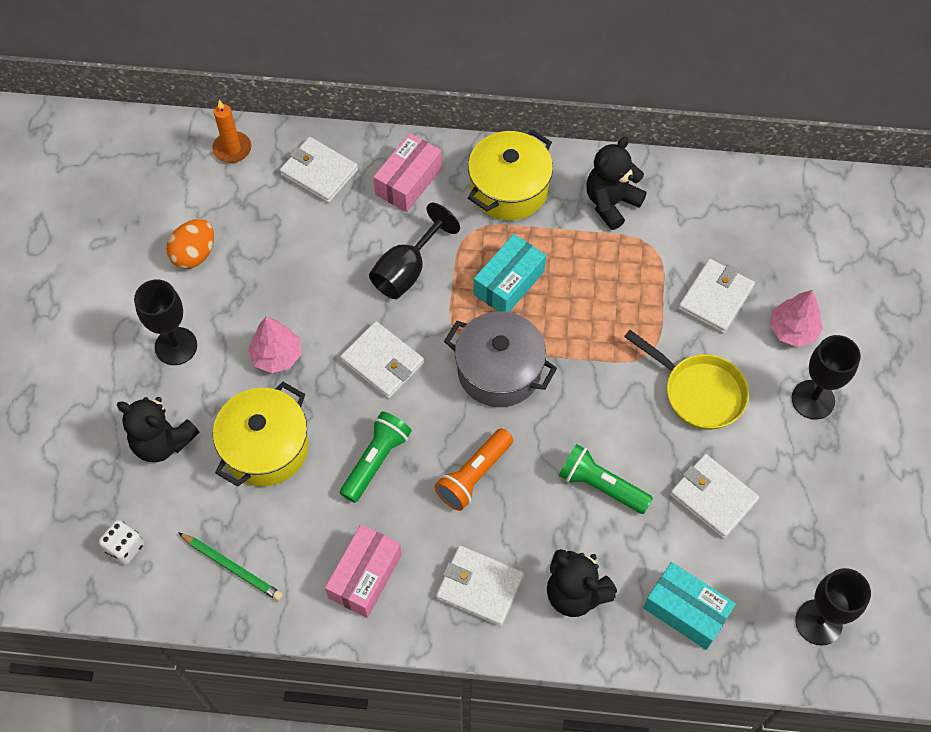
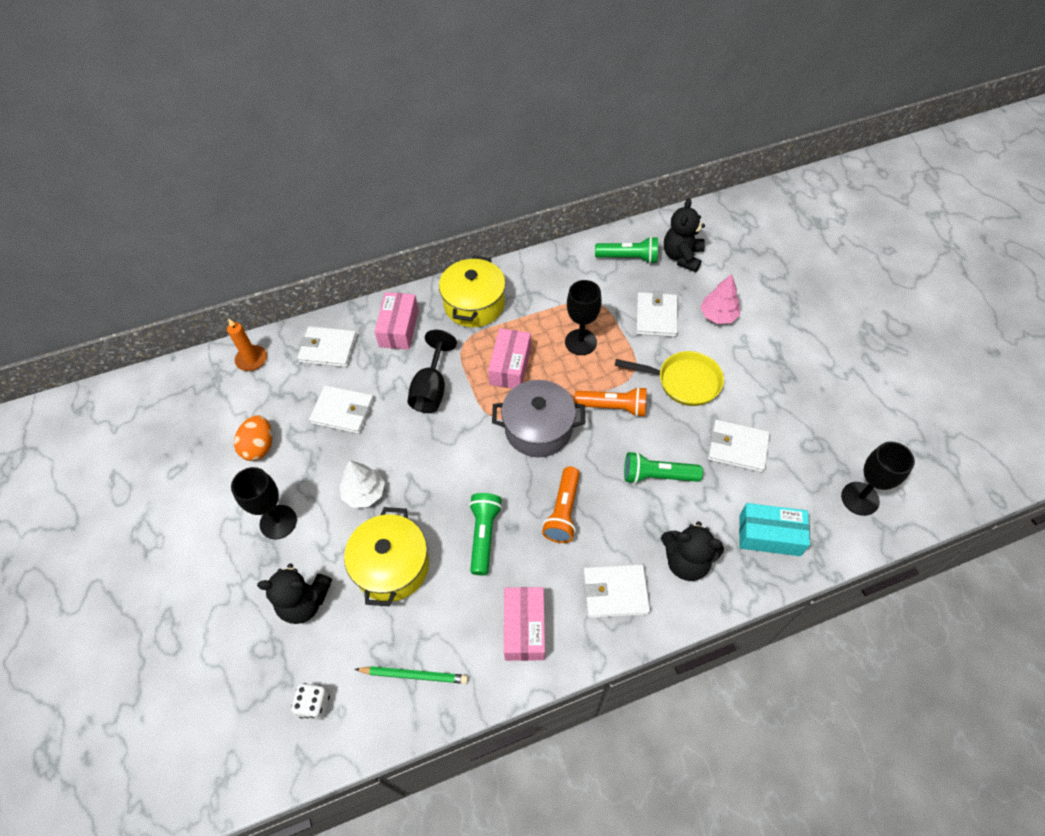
camera: 25 degrees left, 5 degrees down
(276, 355) = (364, 492): pink tree -> white tree
(382, 362) = (449, 461): white wallet -> white wallet (343, 411)
(509, 283) = (510, 366): turquoise box -> pink box
(598, 384) = (613, 407): none -> orange flashlight
(611, 203) = (550, 285): black teddy bear -> black teddy bear (682, 257)
(728, 208) = (629, 258): none -> green flashlight
(813, 399) = (759, 353): black goblet -> black goblet (580, 342)

